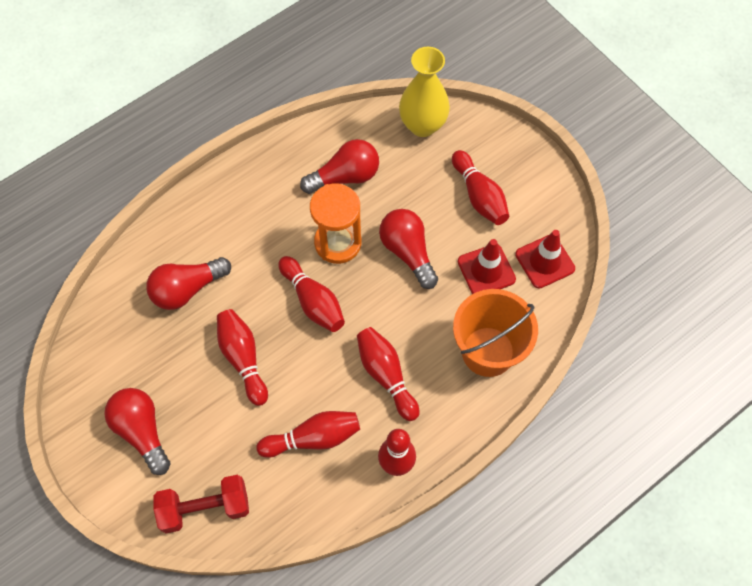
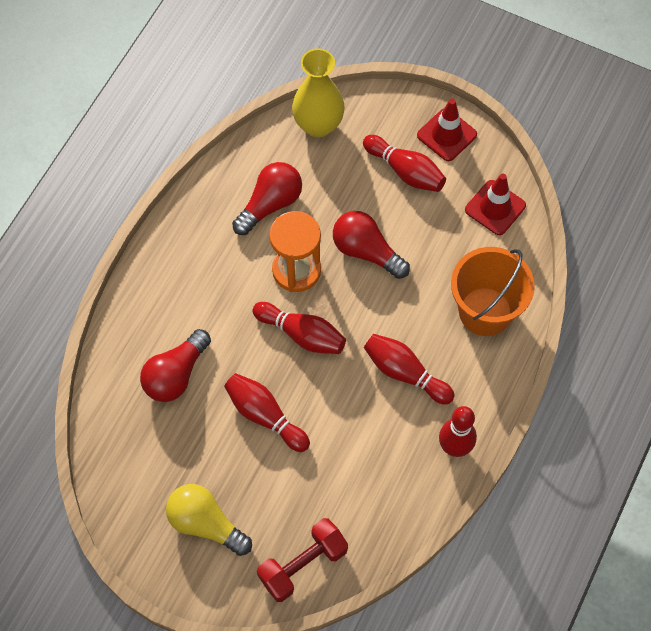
camera: 25 degrees left, 0 degrees up
(142, 431) = (206, 524): red light bulb -> yellow light bulb
(313, 438) = (368, 458): red bowling pin -> none
(486, 270) = (446, 238): red traffic cone -> red traffic cone (446, 135)

